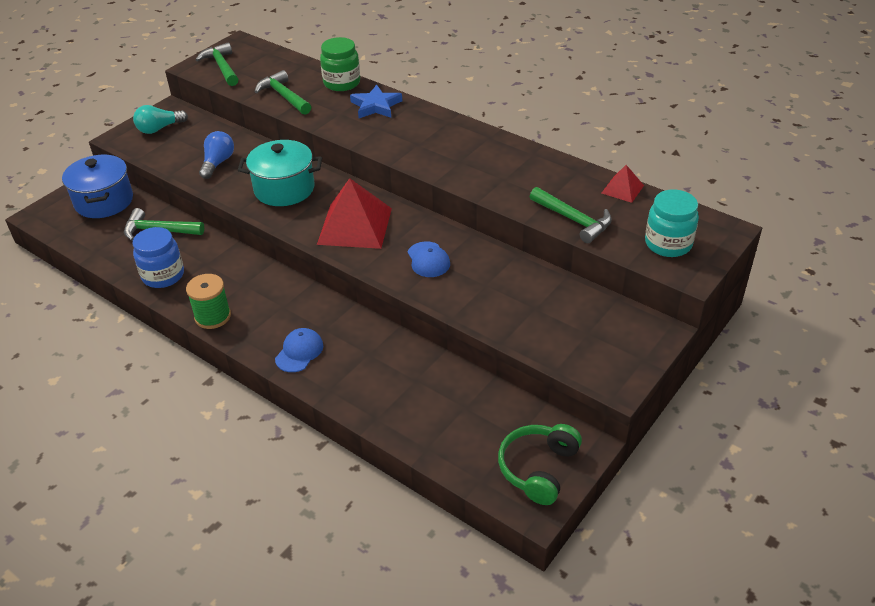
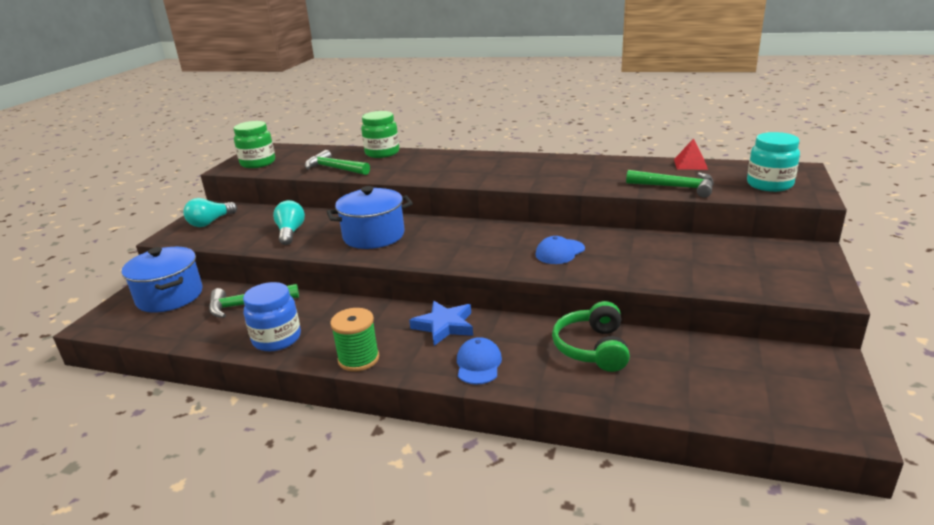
camera: 20 degrees left, 15 degrees down
(218, 163) = (290, 232): blue light bulb -> turquoise light bulb
(222, 67) = (258, 163): green hammer -> green jar
(284, 189) = (374, 236): turquoise pot -> blue pot
(354, 226) = (466, 245): red pyramid -> none
(376, 106) = (426, 159): blue star -> blue star (444, 326)
(428, 260) = (559, 252): blue cap -> blue cap turned 90 degrees clockwise
(538, 468) = (813, 393): green headphones -> green headphones (592, 348)

